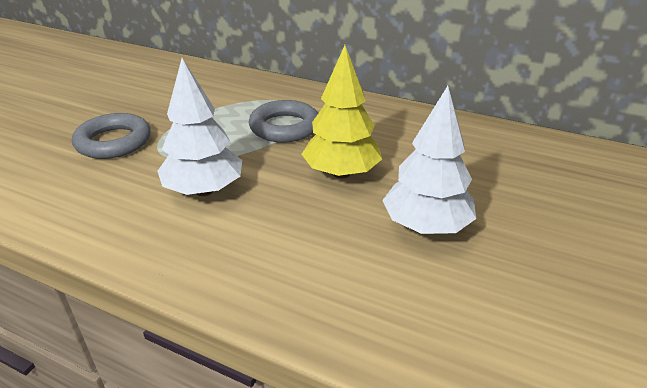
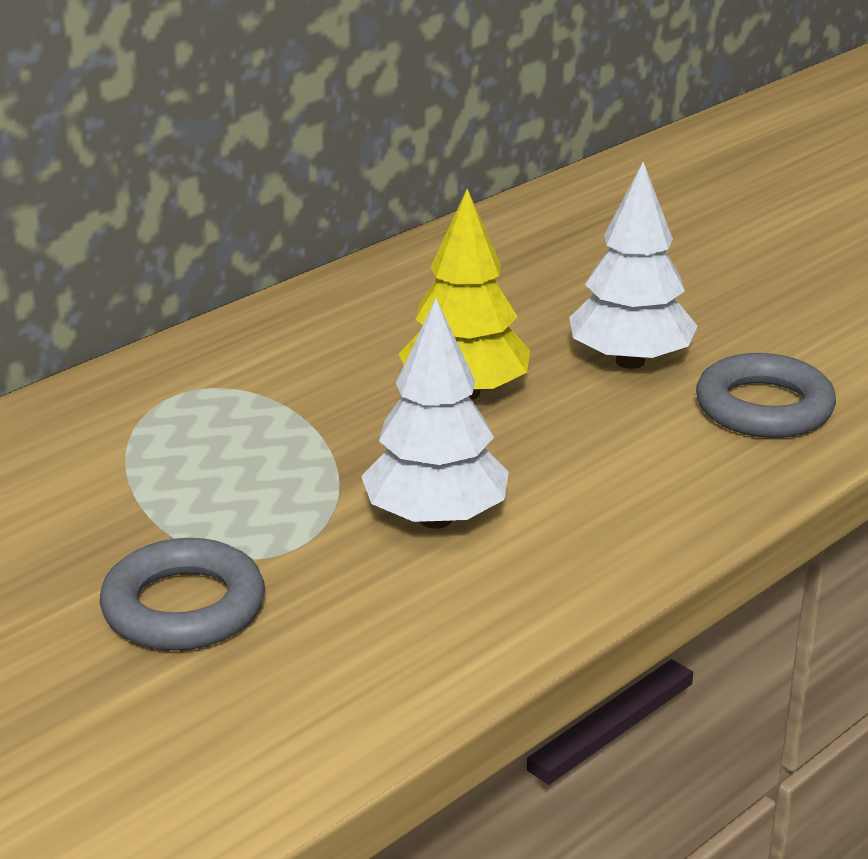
camera: 70 degrees left, 5 degrees down
(284, 127) = (276, 416): grey ring -> grey ring (764, 407)

